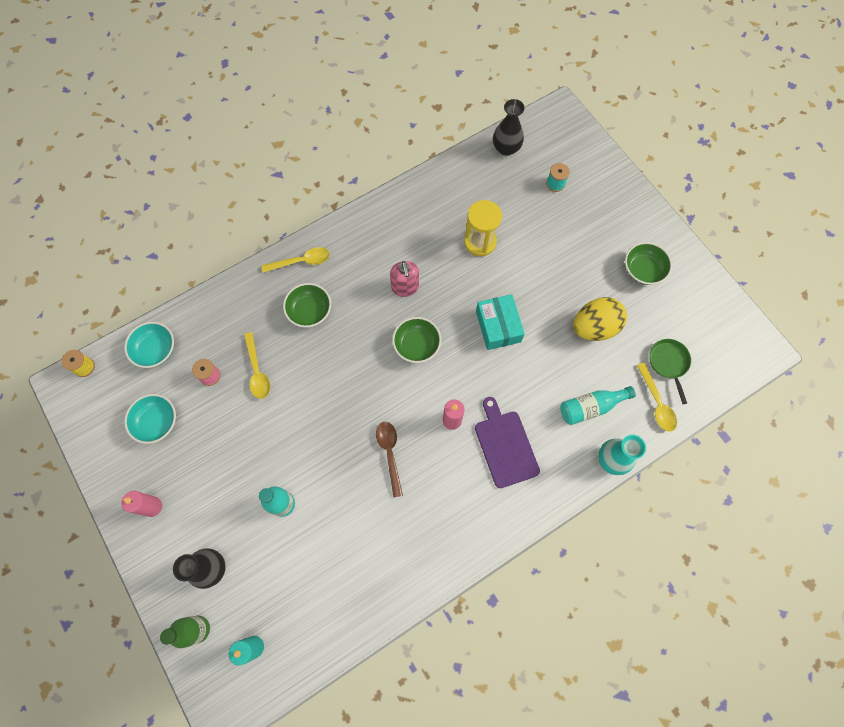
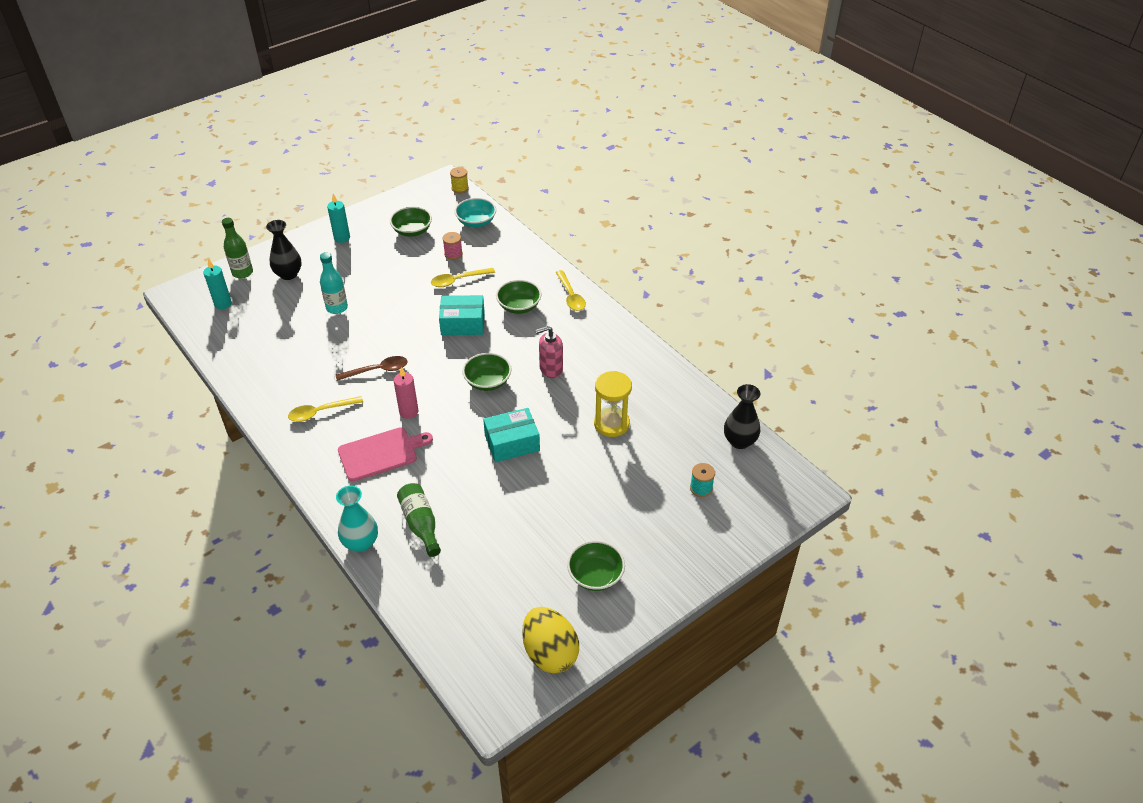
camera: 85 degrees right, 25 degrees down
(152, 506) = (342, 238): pink candle -> turquoise candle
(157, 422) = (412, 231): turquoise bowl -> green bowl
(328, 367) = (463, 323): none -> turquoise box
(505, 445) = (381, 453): purple cutting board -> pink cutting board
(591, 407) = (420, 524): turquoise bottle -> green bottle
(594, 327) = (516, 527): yellow egg -> yellow egg (550, 653)
(656, 402) = (425, 586): yellow spoon -> yellow spoon (320, 412)
(668, 363) = (474, 599): green pan -> none

